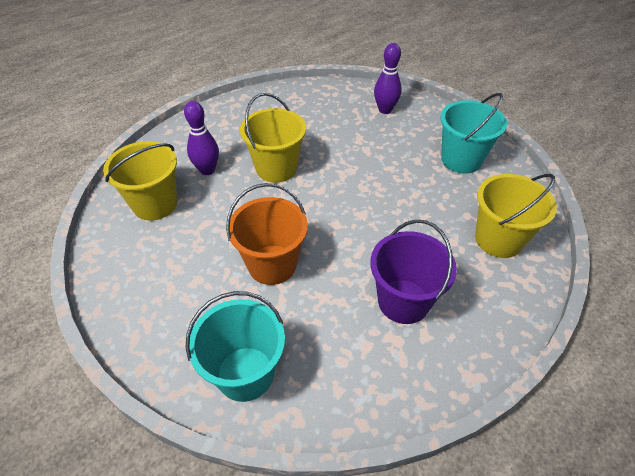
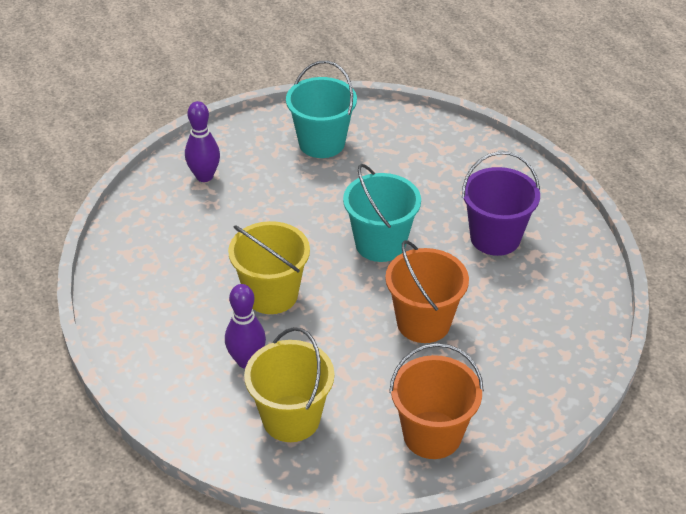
camera: 75 degrees left, 5 degrees down
(144, 293) = (432, 435): none -> orange bucket
(245, 373) = (547, 361): turquoise bucket -> turquoise bucket (380, 244)
(498, 239) = (441, 155): yellow bucket -> none

